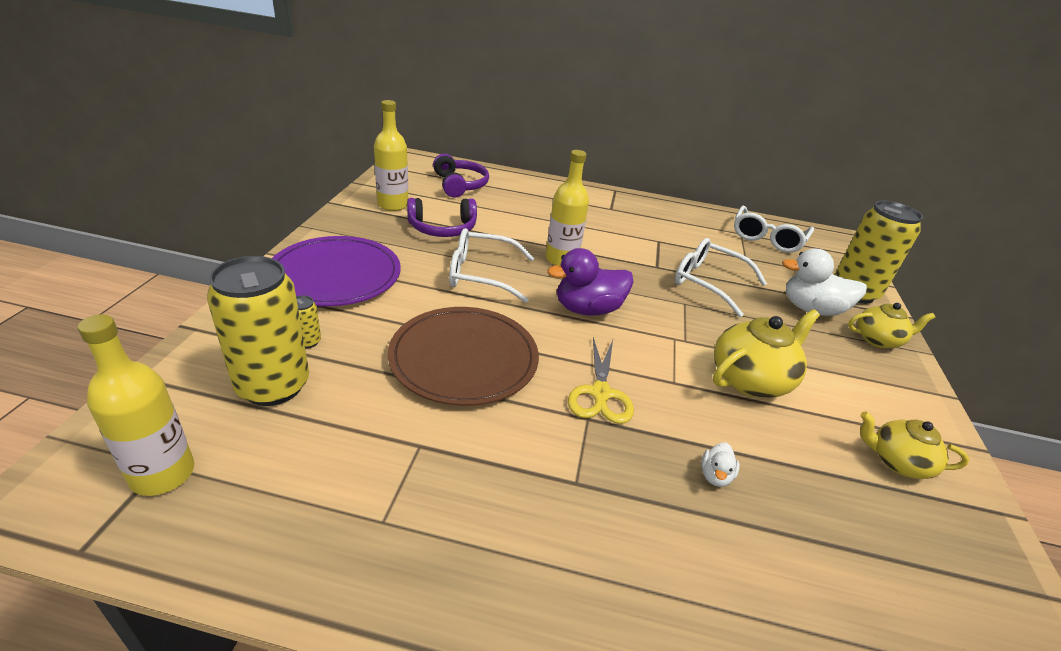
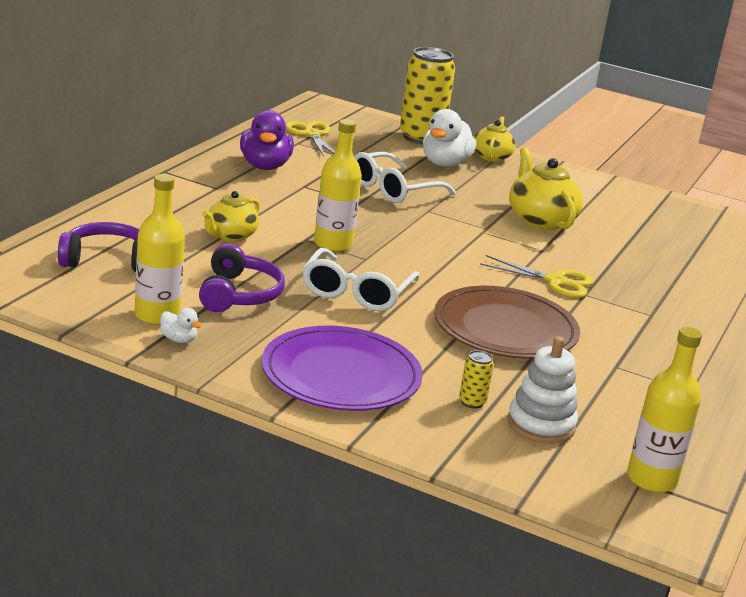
camera: 75 degrees left, 10 degrees down
(273, 386) = (541, 425): yellow can -> white stacking toy
(587, 309) = (432, 255): purple duck -> purple duck (265, 166)
(715, 476) = (642, 266): white duck -> white duck (178, 339)
(767, 238) = (311, 134): white glasses -> yellow scissors
(897, 462) = (627, 205): yellow teapot -> yellow teapot (230, 236)

